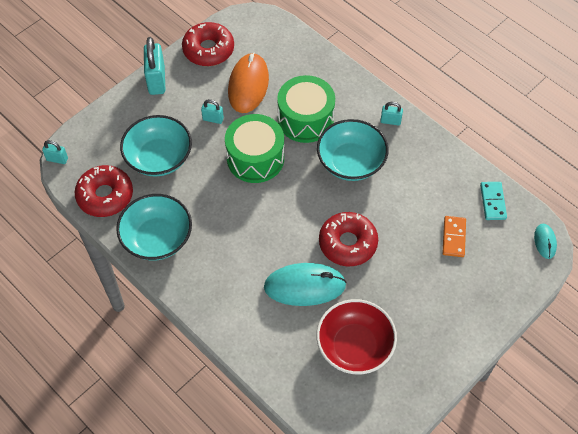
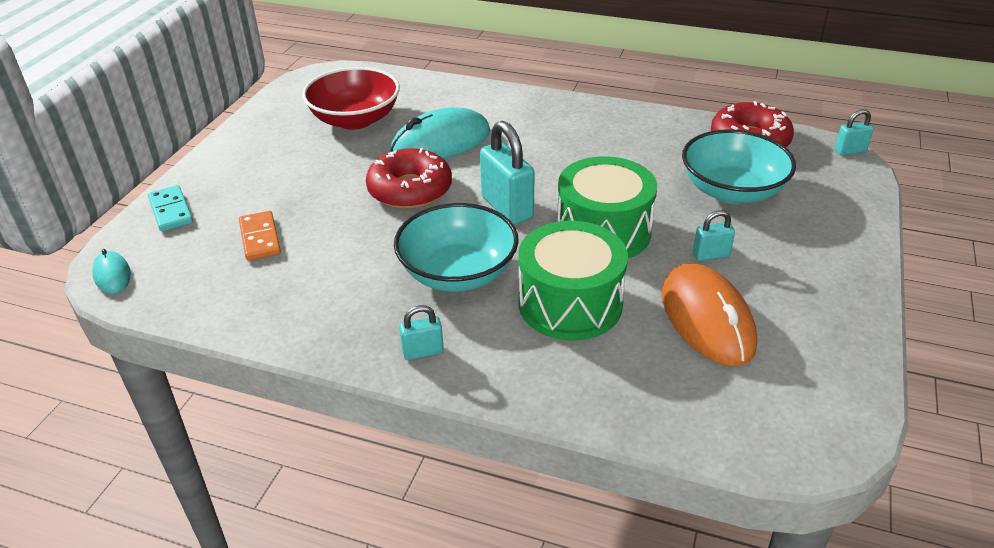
camera: 155 degrees right, 20 degrees down
(156, 80) = (852, 273): turquoise padlock -> turquoise padlock (507, 208)
(157, 238) = (647, 128): turquoise bowl -> none
(208, 50) = (832, 349): red donut -> none
(492, 202) = (204, 297): turquoise domino -> turquoise domino (171, 211)

